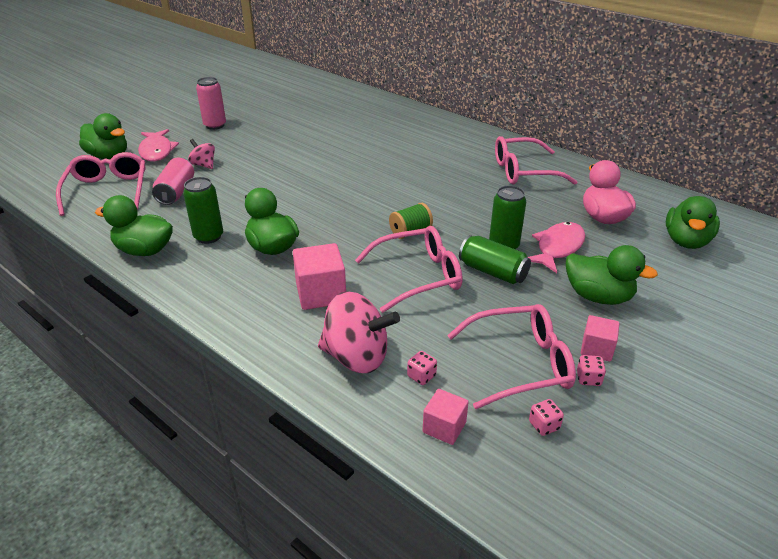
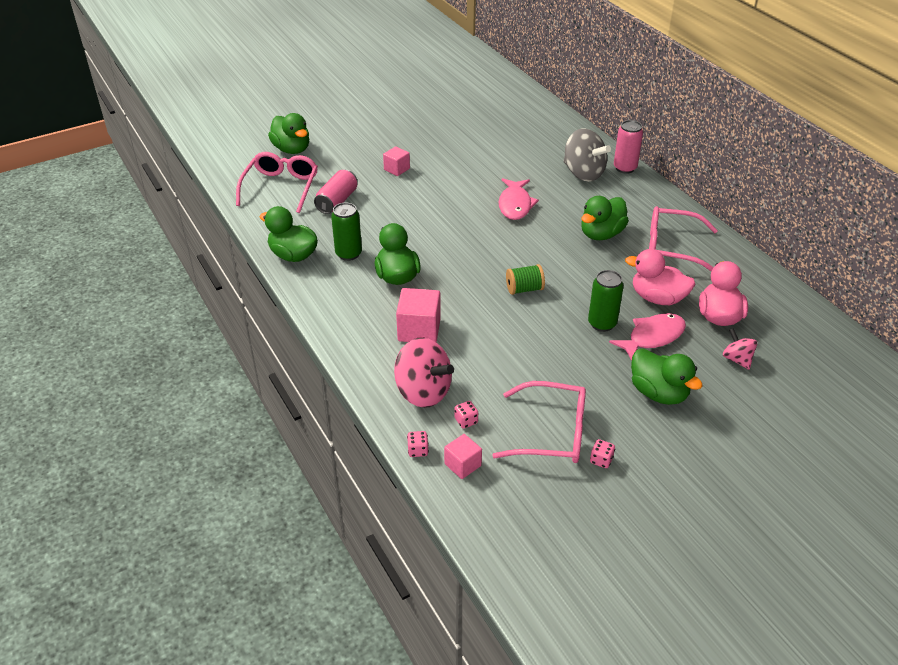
camera: 20 degrees right, 5 degrees up
(157, 151) = (334, 152): pink fish -> pink fish (515, 205)
(204, 165) = (370, 176): pink spinning top -> pink spinning top (737, 359)
(215, 125) = (396, 131): pink can -> pink can (625, 168)
(409, 130) = (583, 173): none -> grey spinning top
(418, 276) = (508, 334): pink glasses -> none
(493, 272) = (577, 346): green can -> none
(539, 214) = (657, 298): none -> pink duck
(544, 425) = (541, 485): pink dice -> pink dice (418, 450)
(596, 349) = (625, 438): pink cube -> pink cube (397, 169)
(686, 241) = (785, 361): green duck -> green duck (601, 234)

